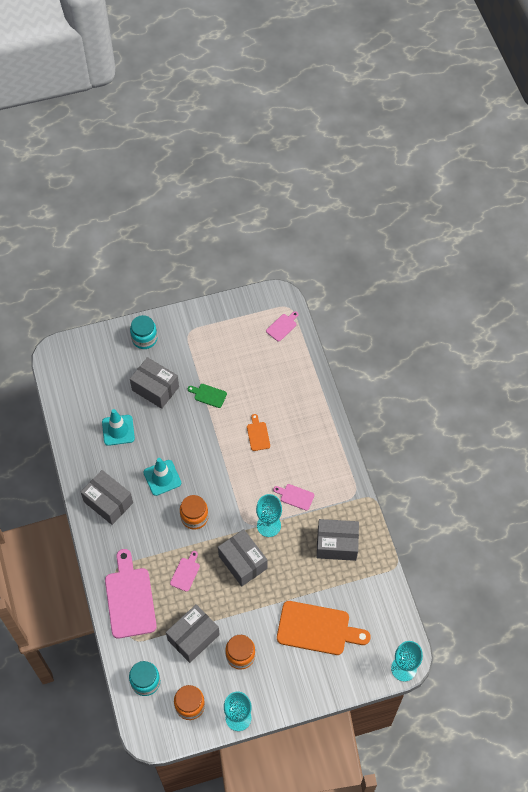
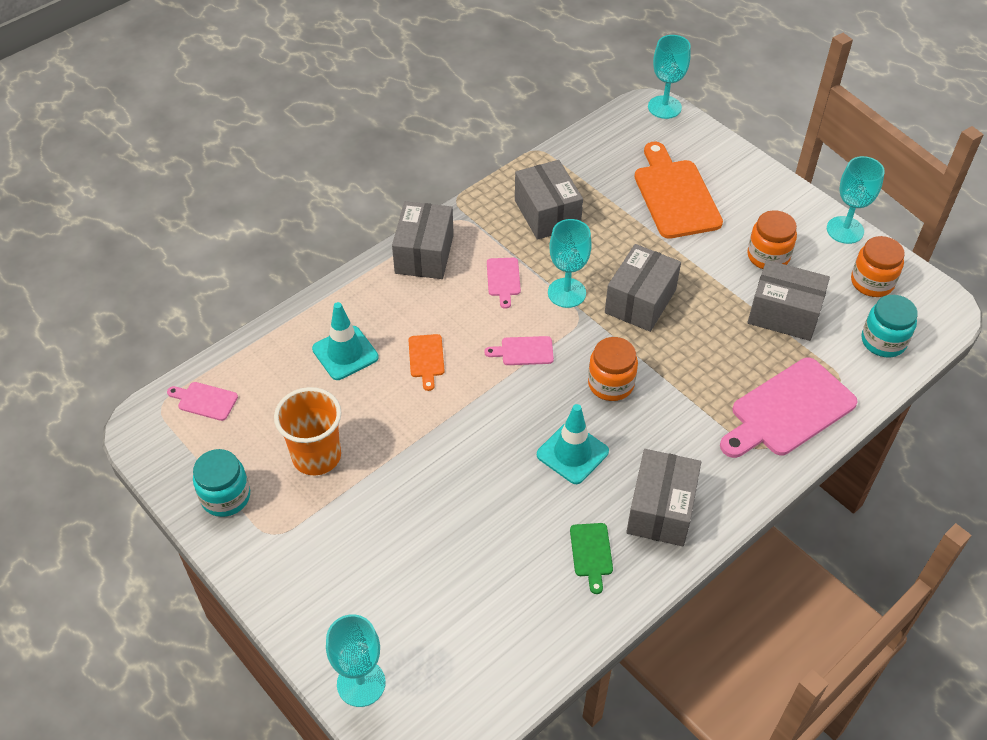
camera: 115 degrees left, 10 degrees down
(96, 343) = (361, 683): none -> turquoise goblet
(118, 430) = (524, 557): turquoise traffic cone -> turquoise traffic cone (345, 353)
(144, 339) = (316, 601): turquoise jar -> turquoise jar (226, 496)
(155, 388) = (413, 536): grey box -> grey box (424, 254)
(186, 572) = (701, 359): pink cutting board -> pink cutting board (523, 351)
(208, 395) = (387, 451): green cutting board -> green cutting board (591, 553)
(222, 364) = (316, 456): none -> orange cup
(258, 434) = (426, 359): orange cutting board -> orange cutting board turned 60 degrees counterclockwise

